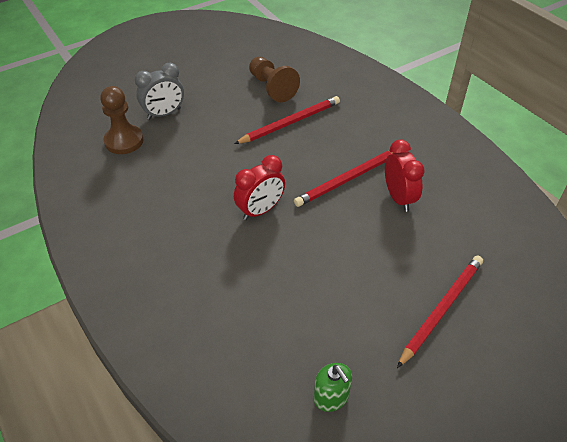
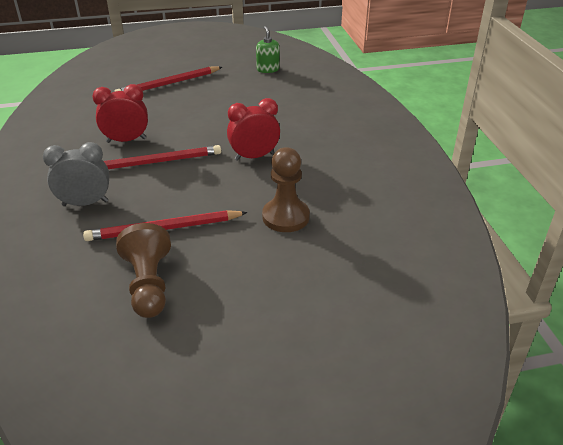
camera: 160 degrees left, 10 degrees down
(124, 141) = (379, 255): brown pawn -> brown pawn (285, 217)
(164, 114) = (318, 281): grey clock -> grey clock (85, 203)
(398, 198) = (126, 140): red clock -> red clock turned 75 degrees clockwise

